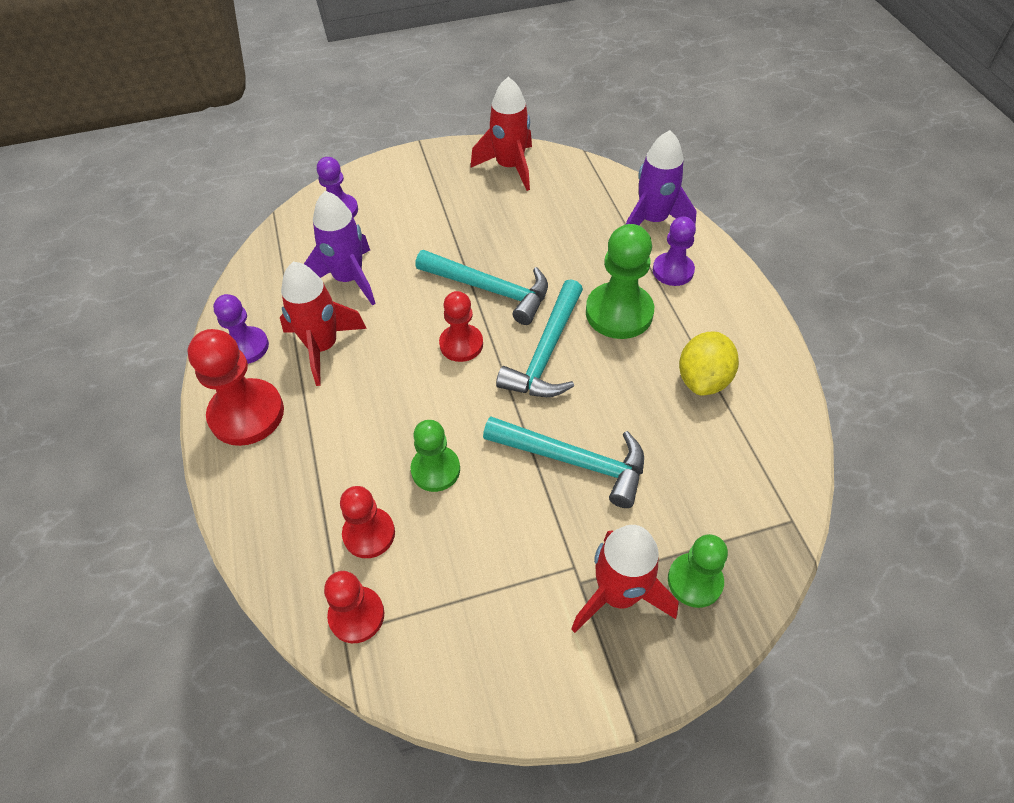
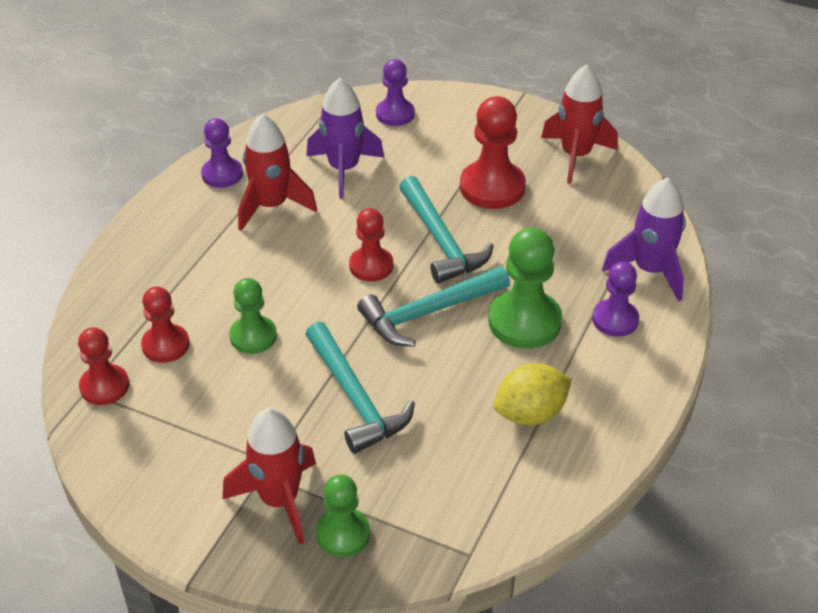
camera: 40 degrees right, 10 degrees down
(247, 414) = (174, 219): red pawn -> red pawn (492, 187)

